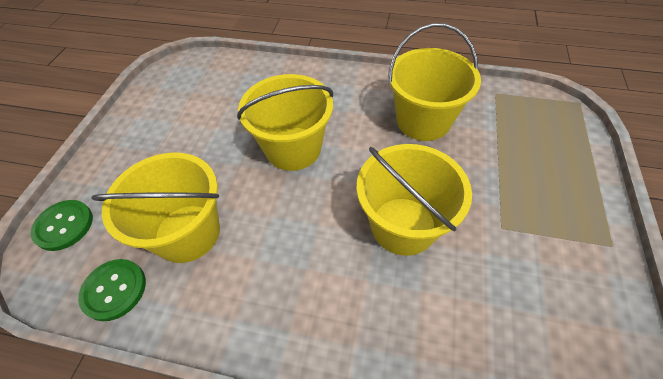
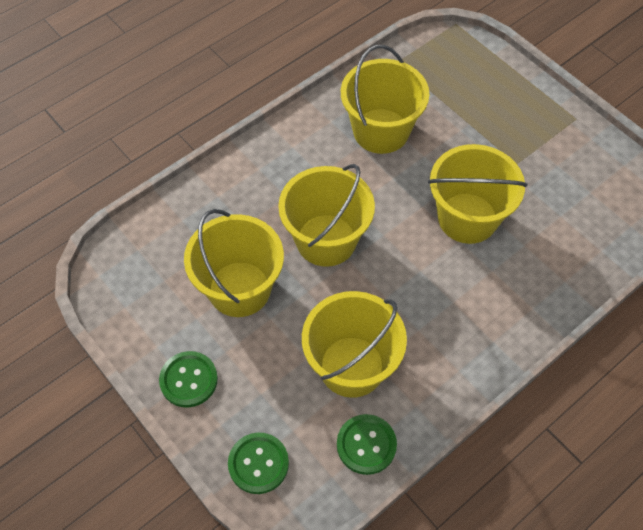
camera: 55 degrees left, 5 degrees up
(119, 146) = (188, 380): none -> green button
(212, 128) = (239, 289): none -> yellow bucket

